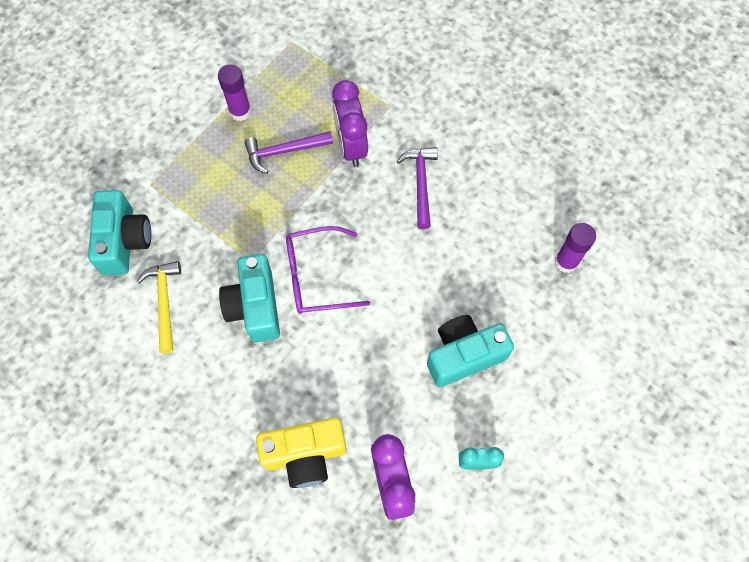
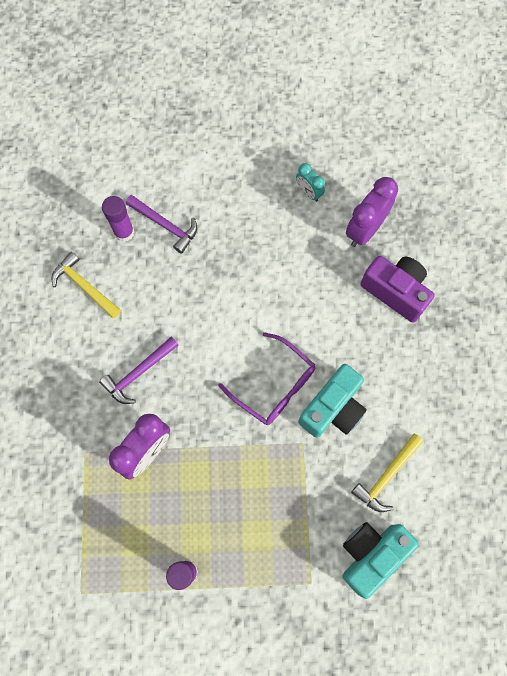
camera: 130 degrees left, 5 degrees up
(284, 151) = (193, 501): purple hammer -> purple hammer (165, 225)
(305, 455) = (395, 292): yellow camera -> purple camera
(464, 355) = (247, 248): turquoise camera -> none
(536, 196) = (85, 286): none -> yellow hammer

